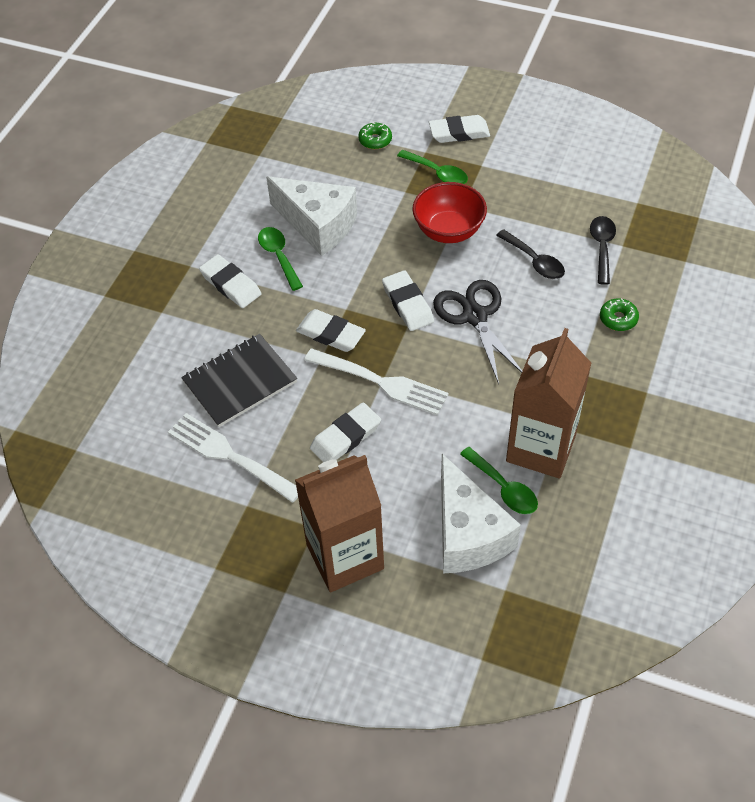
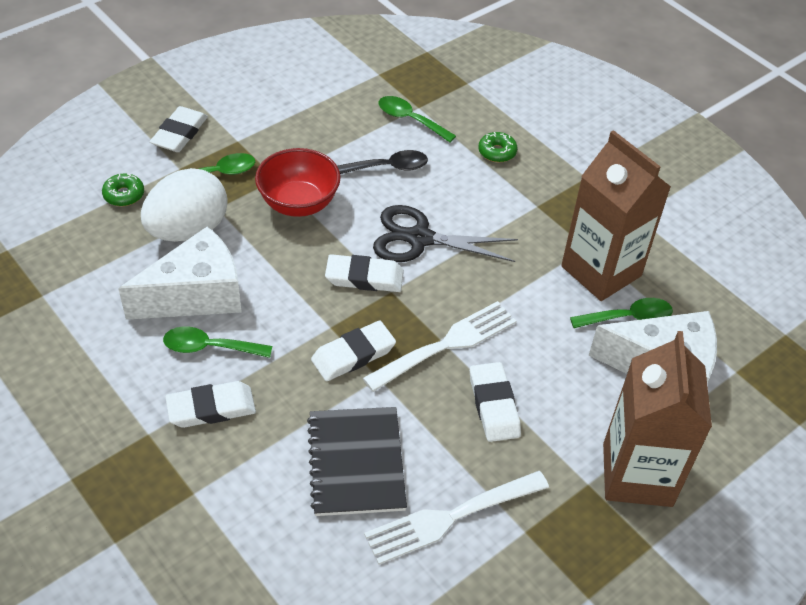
camera: 65 degrees left, 5 degrees down
(371, 189) = (188, 230): none -> white egg
(602, 248) = (410, 120): black spoon -> green spoon

